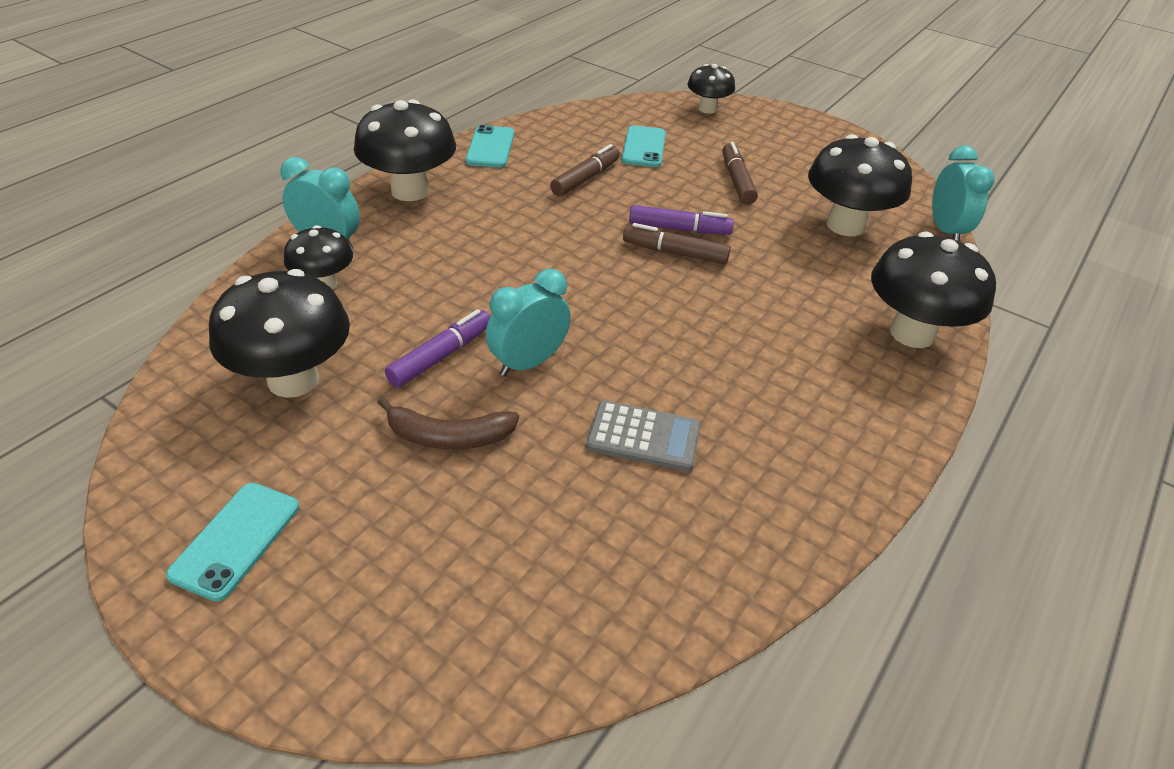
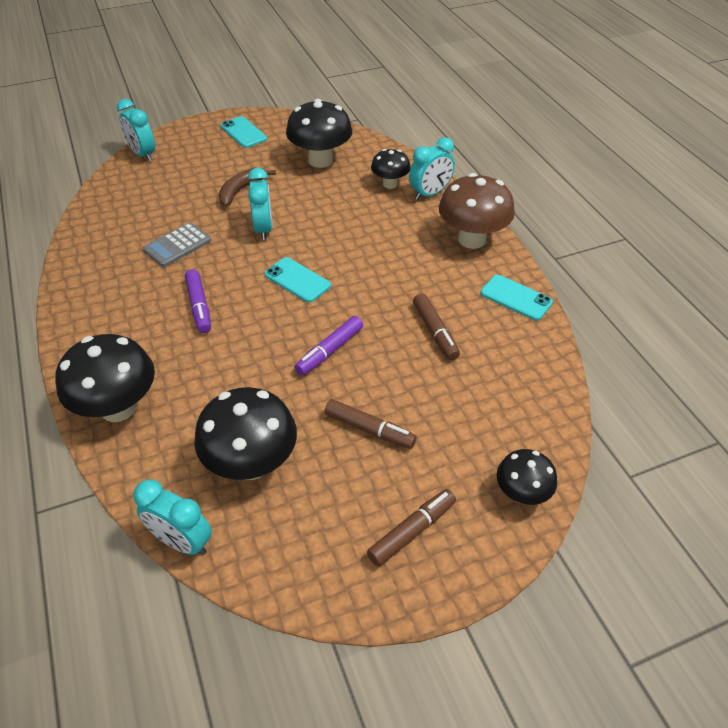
camera: 125 degrees right, 5 degrees up
(410, 191) = (472, 239): black mushroom -> brown mushroom
(424, 680) = (143, 155): none -> turquoise clock
(441, 356) = (296, 204): purple marker -> purple marker (199, 306)
(644, 147) = (465, 394): turquoise phone -> turquoise phone (297, 280)
(675, 253) = (305, 333): brown marker -> brown marker (412, 531)

